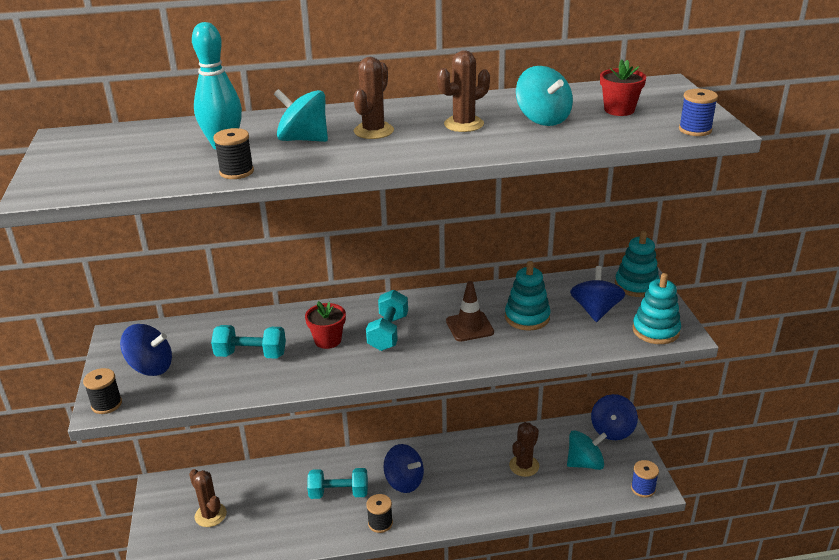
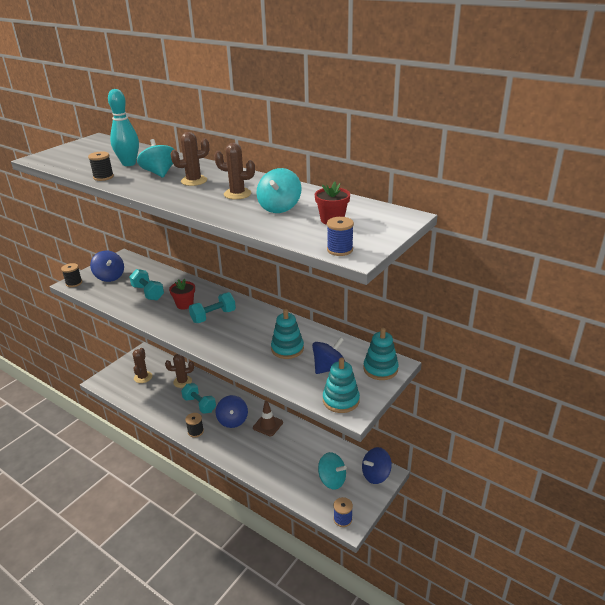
camera: 45 degrees right, 0 degrees up
(469, 327) = (252, 336): brown traffic cone -> brown traffic cone (268, 425)
(524, 466) = (298, 456): brown cactus -> brown cactus (182, 382)

